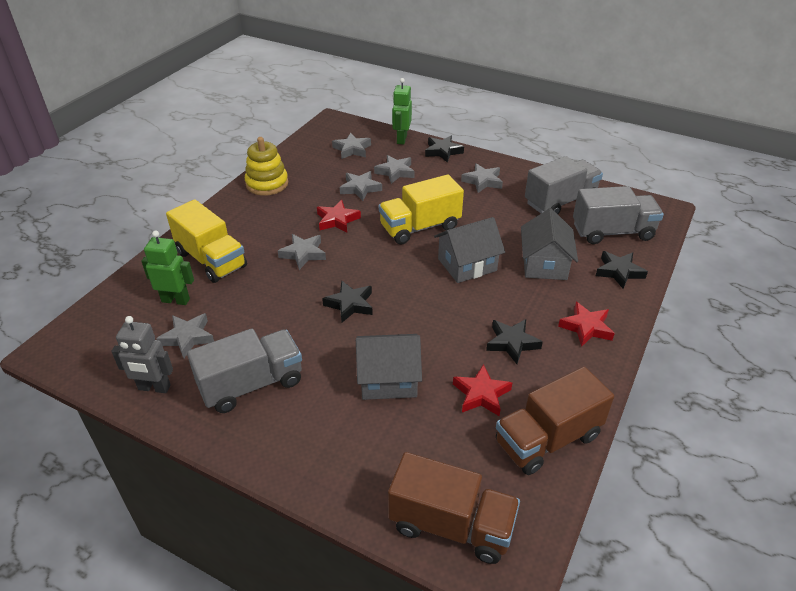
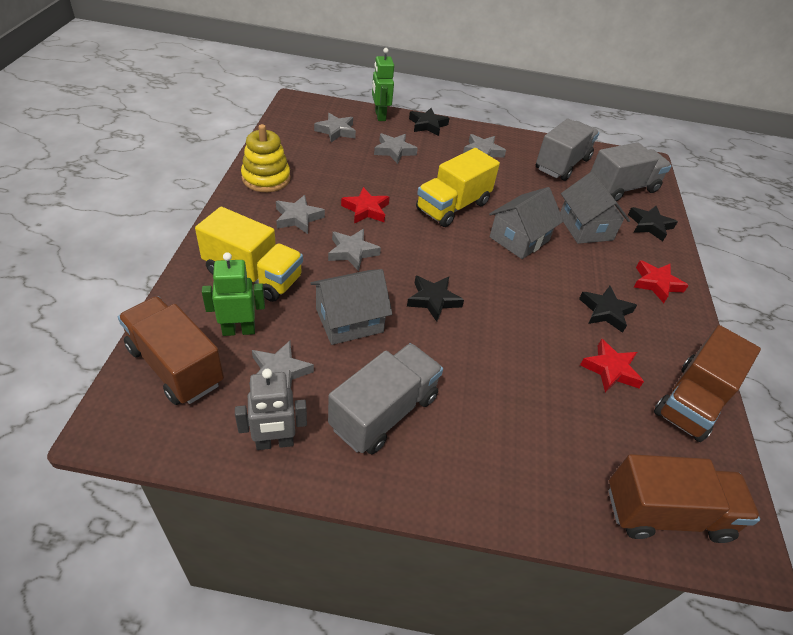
camera: 25 degrees left, 5 degrees up
(115, 317) = (176, 366): none -> brown truck
(360, 188) = (369, 172): grey star -> grey star (298, 218)
(388, 379) = (518, 373): grey house -> grey house (349, 320)

